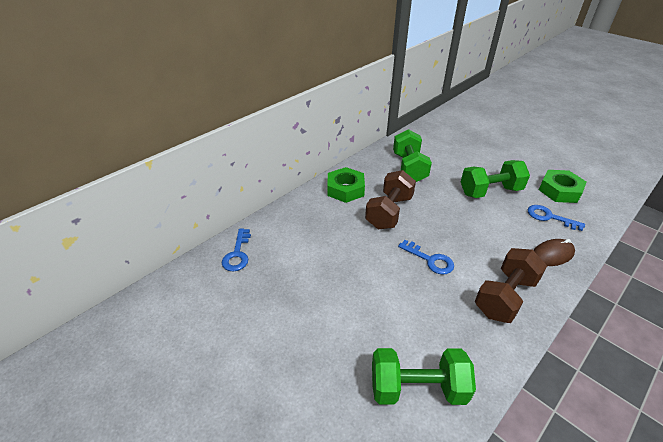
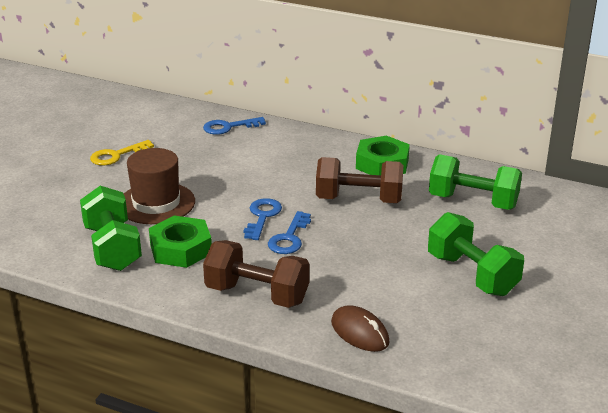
camera: 70 degrees right, 10 degrees down
(237, 351) = (116, 155): none -> yellow key
(347, 335) = (156, 203): none -> brown hat
(409, 168) = (473, 202): green dumbbell -> green dumbbell turned 45 degrees clockwise
(549, 217) = (448, 331): blue key -> blue key (262, 217)
(559, 191) = (533, 344): green nut -> green nut (180, 249)

